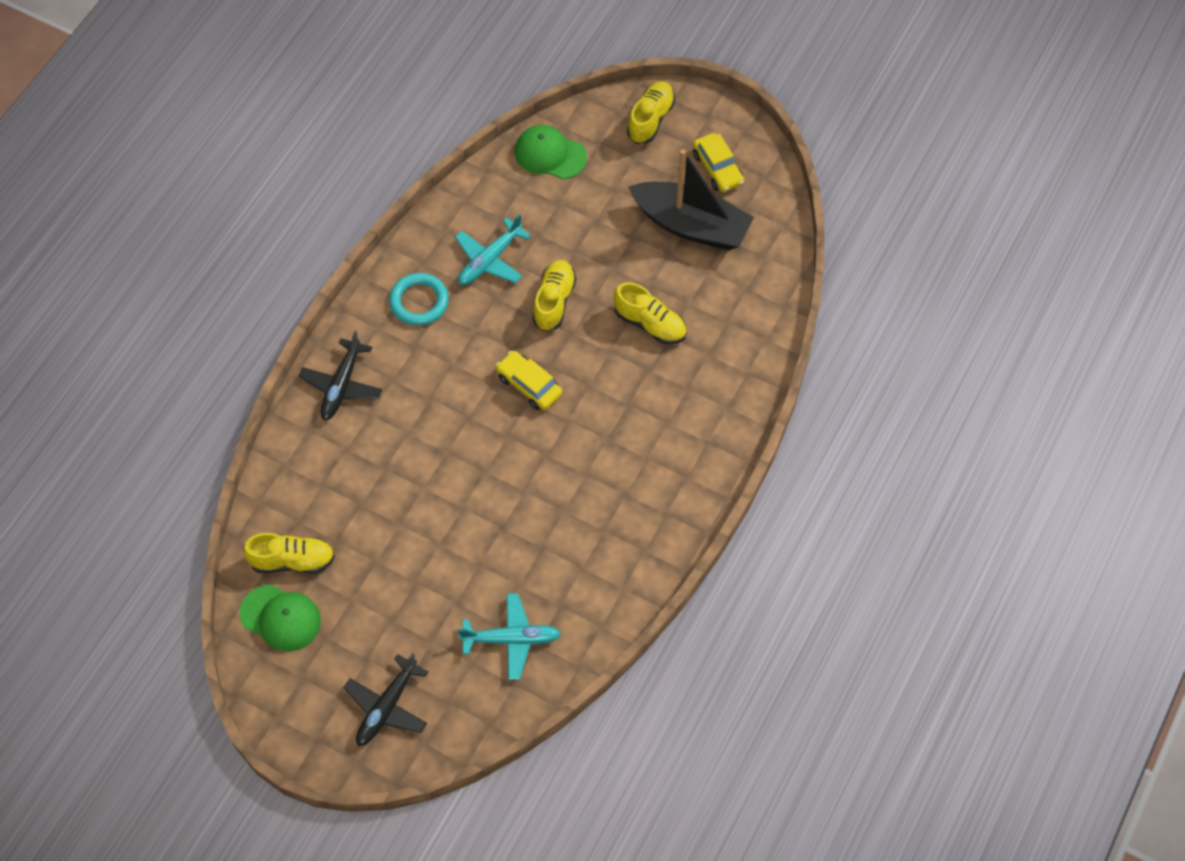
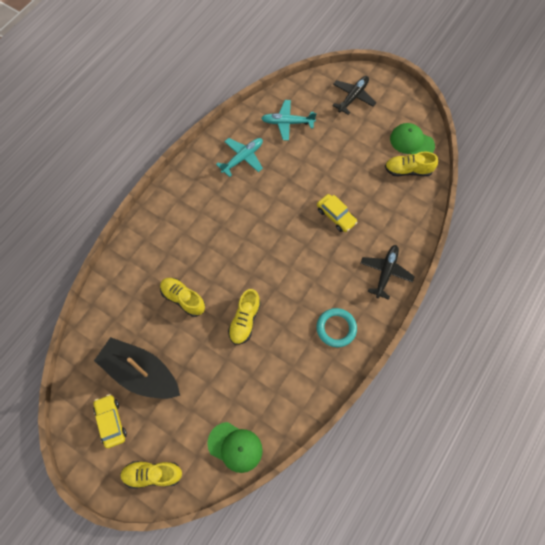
camera: 175 degrees left, 5 degrees up
(490, 260) = (286, 357): turquoise plane -> turquoise plane (242, 158)
(529, 385) = (266, 263): yellow car -> yellow car (336, 216)
(650, 119) = (153, 474): yellow shoe -> yellow shoe turned 60 degrees clockwise

